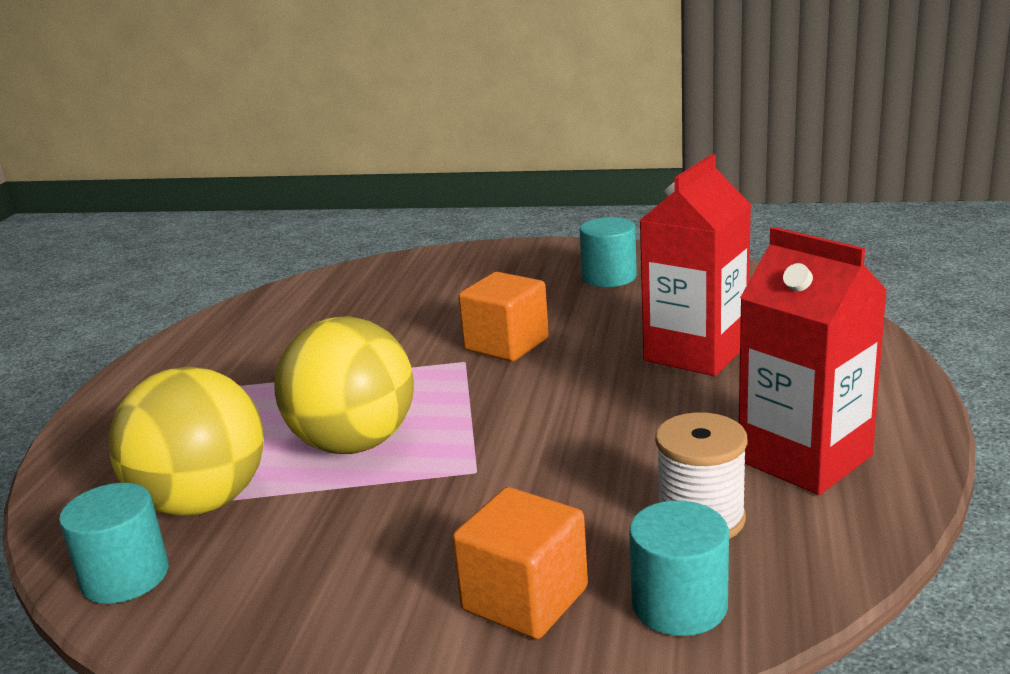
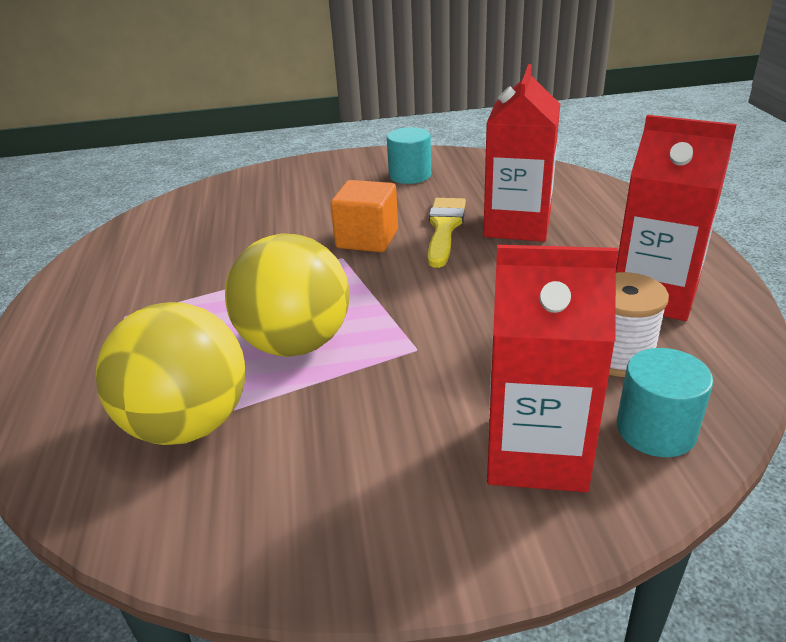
camera: 20 degrees left, 10 degrees up
(125, 577) = (157, 515): turquoise cylinder -> none
(525, 599) = (536, 452): orange cube -> red carton
(604, 344) = (444, 228): none -> yellow brush

